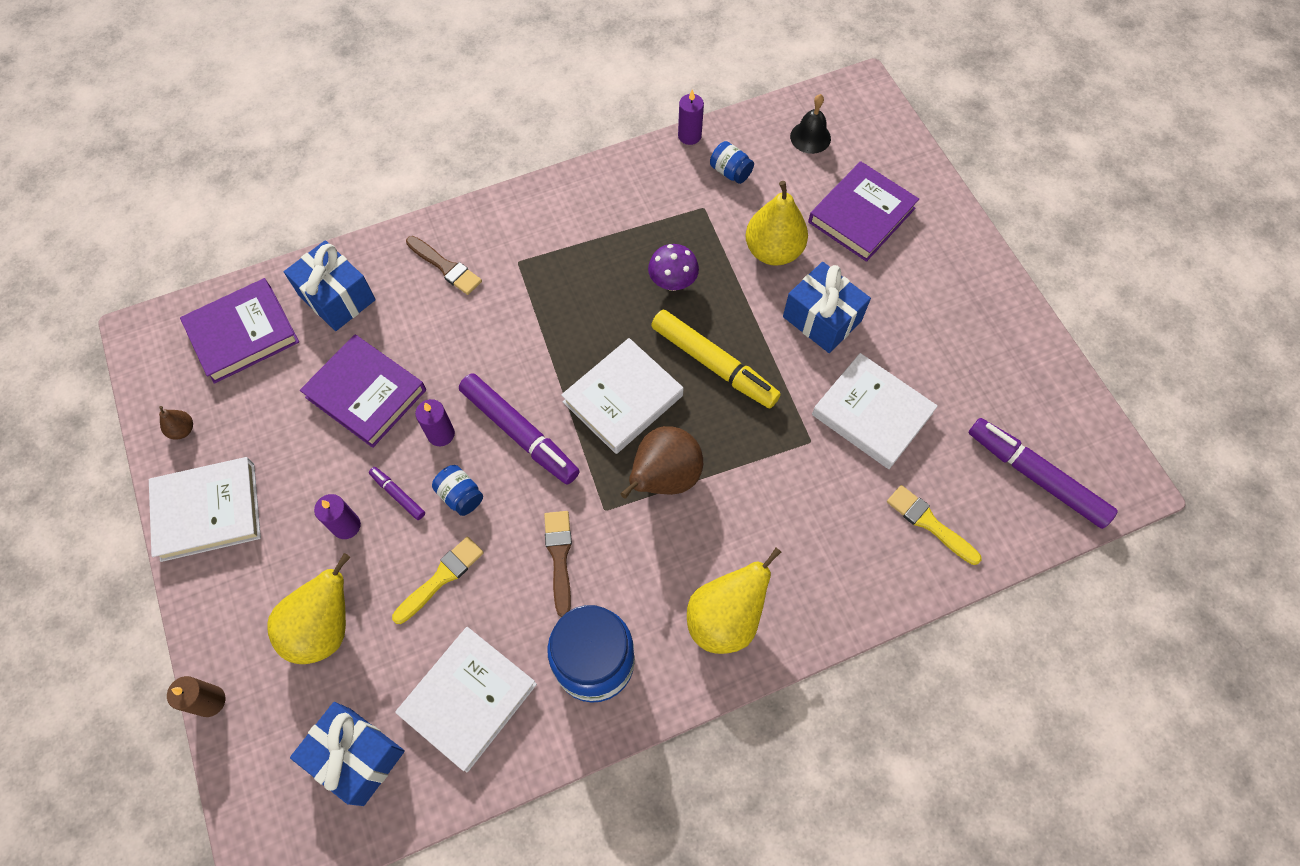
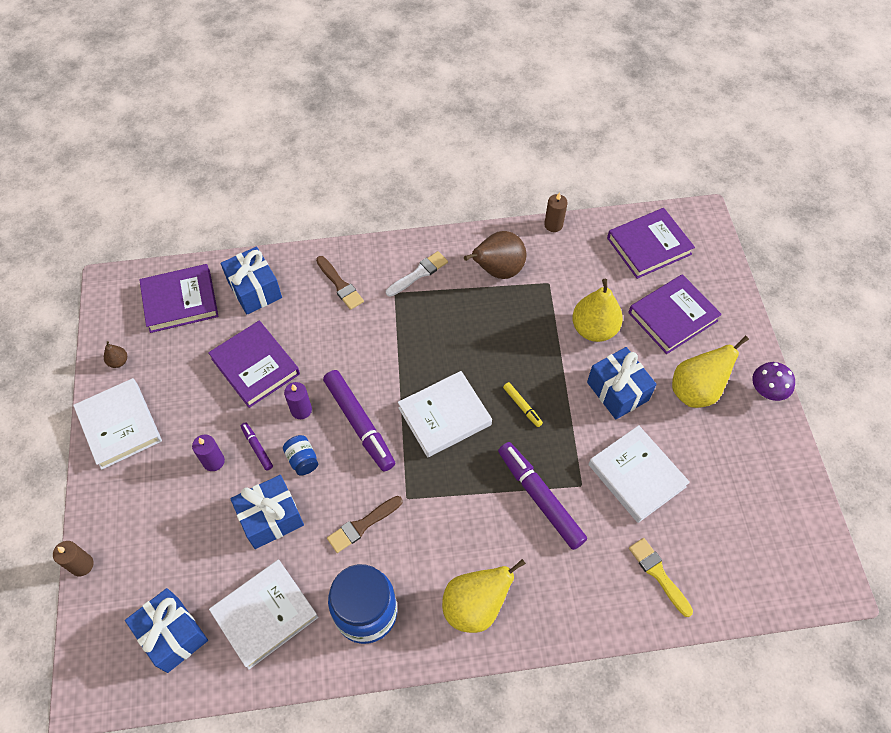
camera: 15 degrees right, 5 degrees down
(208, 511) = (119, 426): white book -> white book turned 60 degrees clockwise
(324, 627) = (177, 533): yellow pear -> yellow pear (696, 390)
(441, 578) = (271, 518): yellow brush -> blue gift
(541, 231) = (419, 273): none -> white brush
(559, 557) = (362, 525): brown brush -> brown brush turned 135 degrees counterclockwise
(664, 478) = (459, 485): brown pear -> brown pear (497, 270)
(672, 282) = (508, 336): purple mushroom -> purple mushroom (766, 391)
(689, 136) = (553, 225): purple candle -> brown candle
(713, 364) = (522, 406): yellow marker -> yellow marker, size x0.47
(730, 172) = (577, 260): blue jar -> none
(810, 137) = (649, 246): black bell -> purple book
(1036, 477) = (757, 559): purple marker -> purple marker (540, 498)

